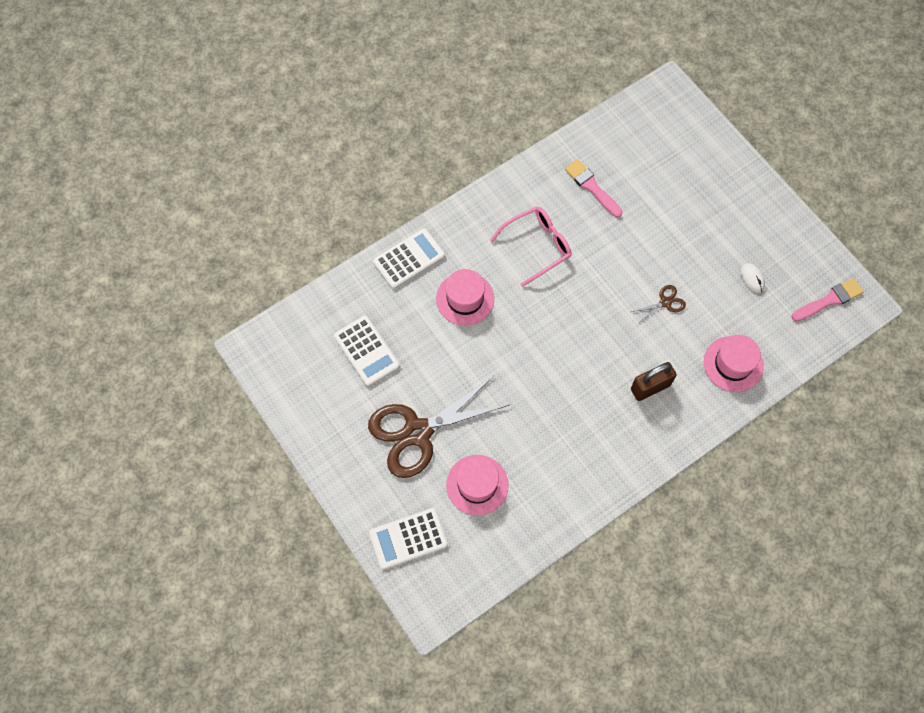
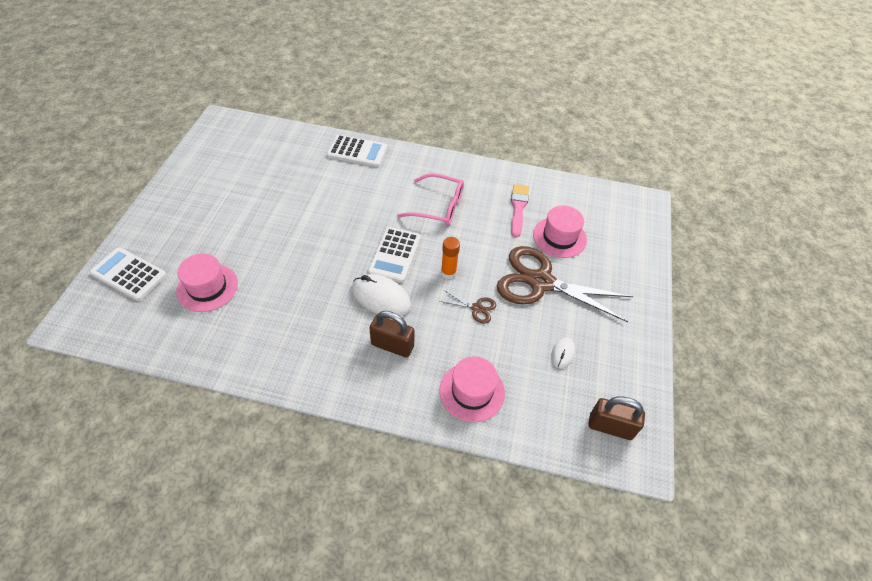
camera: 45 degrees right, 15 degrees down
(366, 351) = (267, 170): white calculator -> white calculator (394, 255)
(417, 432) = (225, 229): brown scissors -> brown scissors (541, 282)
(465, 299) = (356, 194): pink hat -> pink hat (559, 237)
(598, 362) = (381, 297): none -> white mouse
(614, 295) = (448, 273): none -> orange glue stick
(829, 300) = (610, 427): pink brush -> brown padlock

